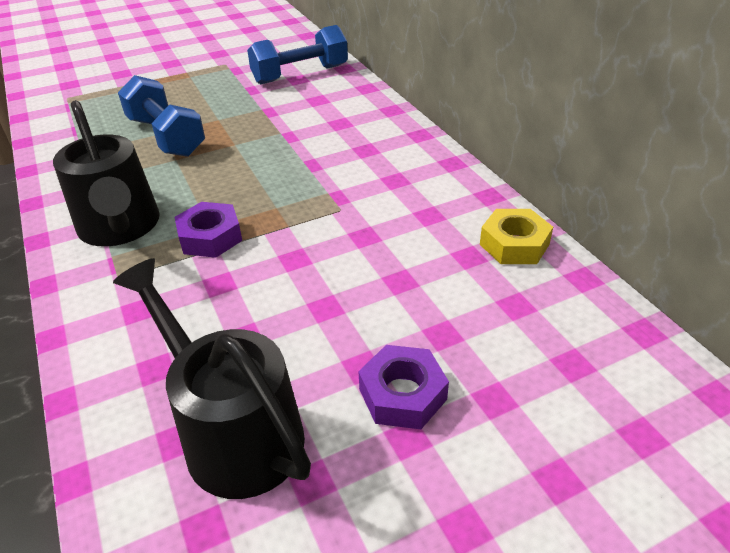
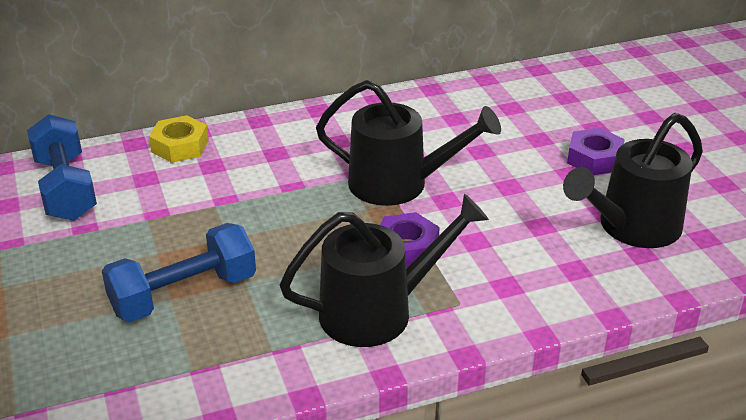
camera: 85 degrees left, 5 degrees down
(320, 224) = (399, 184): none -> black watering can
(514, 244) = (444, 98): yellow nut -> yellow nut (180, 146)

